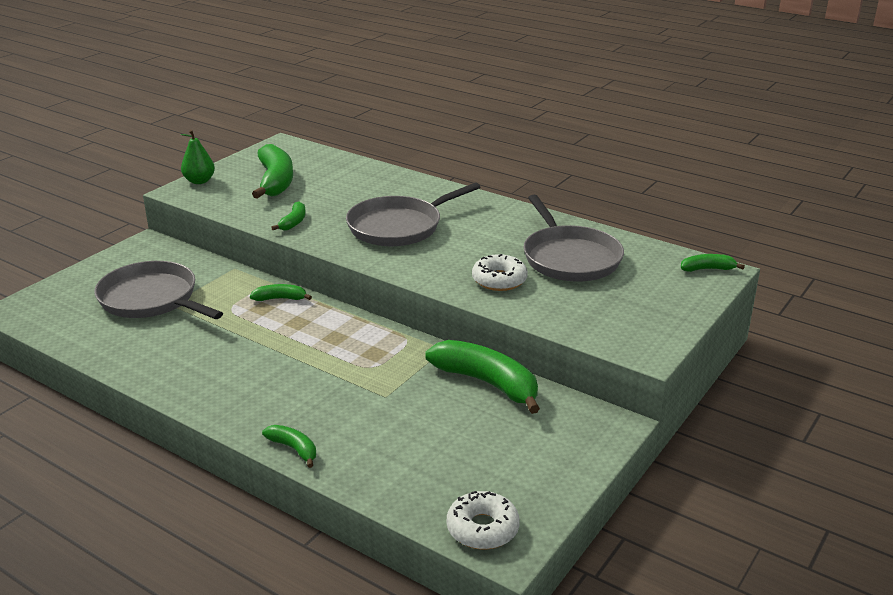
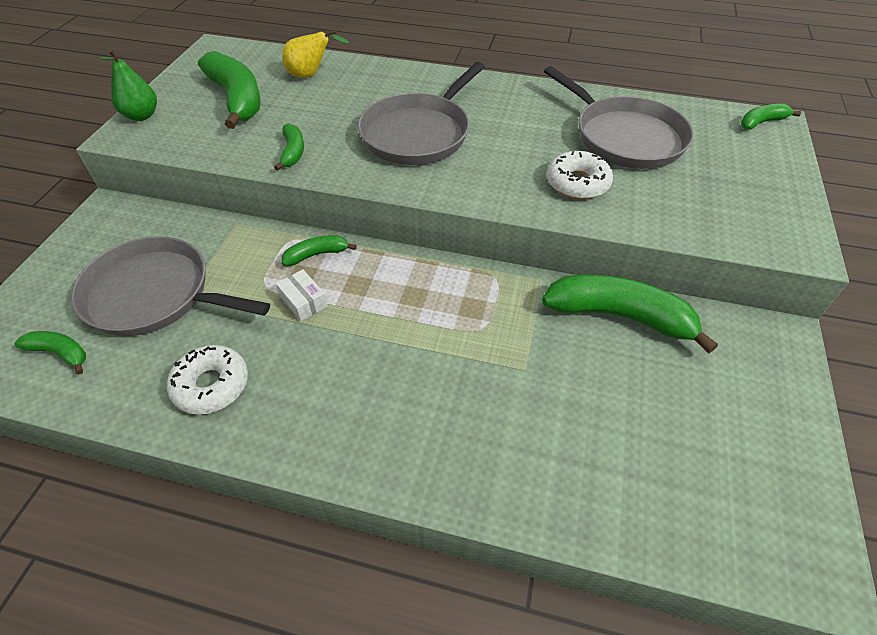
camera: 20 degrees left, 20 degrees up
(252, 324) = (303, 301): none -> white box
(294, 449) = (470, 492): green banana -> green banana (60, 353)
(343, 174) = (311, 75): none -> yellow pear
(482, 528) = (770, 549): white donut -> white donut (211, 385)

